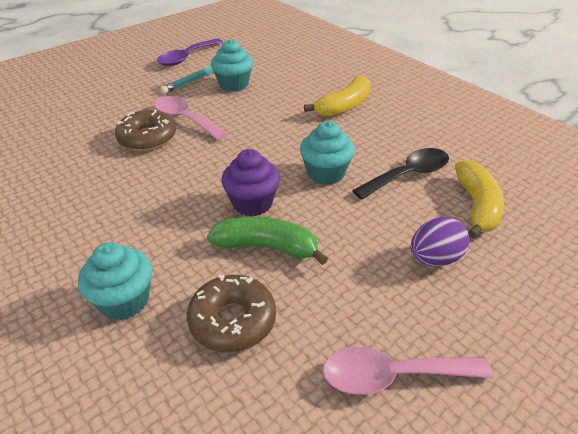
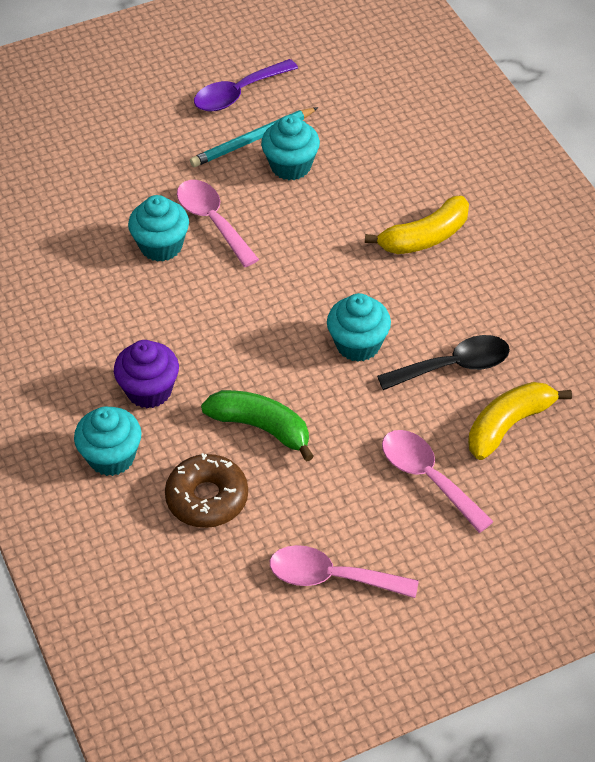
camera: 15 degrees right, 10 degrees up
(147, 138) = (161, 246): brown donut -> turquoise cupcake
(252, 203) = (261, 369): purple cupcake -> purple cupcake (149, 390)
(435, 258) = (428, 477): purple egg -> pink spoon
(477, 206) = (509, 425): yellow banana -> yellow banana turned 150 degrees counterclockwise

